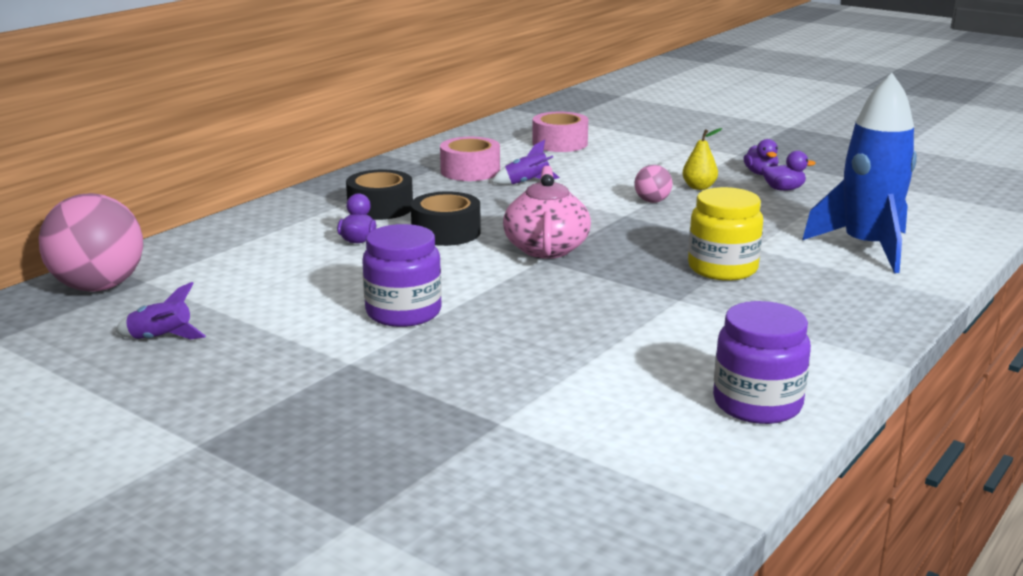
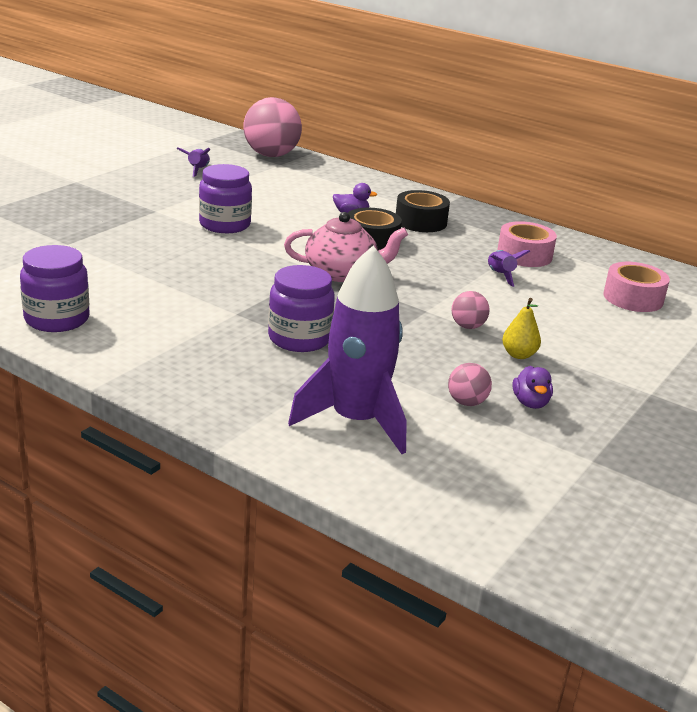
camera: 85 degrees right, 5 degrees up
(722, 268) = (299, 338): yellow jar -> purple jar
(760, 173) = (582, 397): purple duck -> none
(800, 209) = (466, 402): none -> pink ball
(867, 248) = (355, 421): blue rocket -> purple rocket

